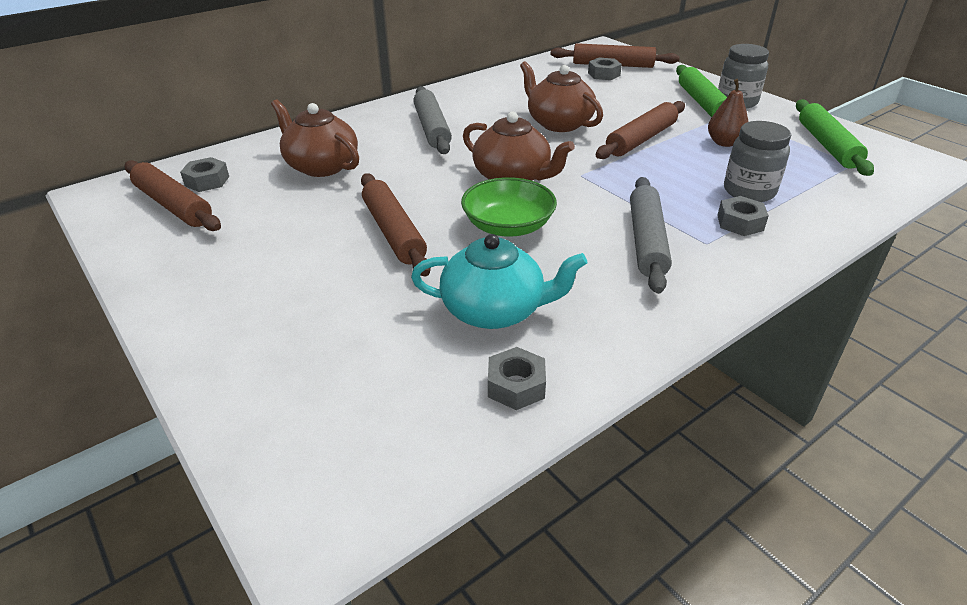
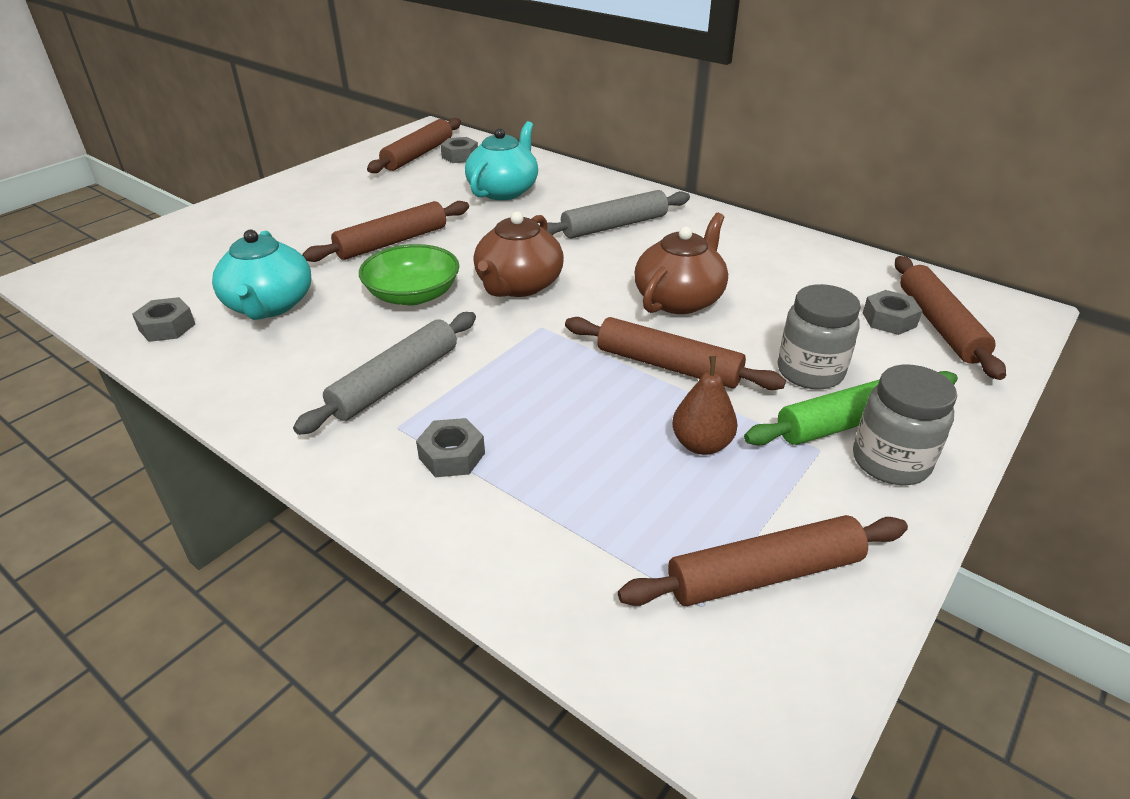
camera: 75 degrees right, 0 degrees up
(321, 166) = (503, 191): brown teapot -> turquoise teapot
(646, 241) = (395, 381): grey rolling pin -> grey rolling pin turned 45 degrees counterclockwise
(749, 191) = (544, 466): grey jar -> grey jar (810, 372)
(827, 145) = (764, 575): green rolling pin -> brown rolling pin

